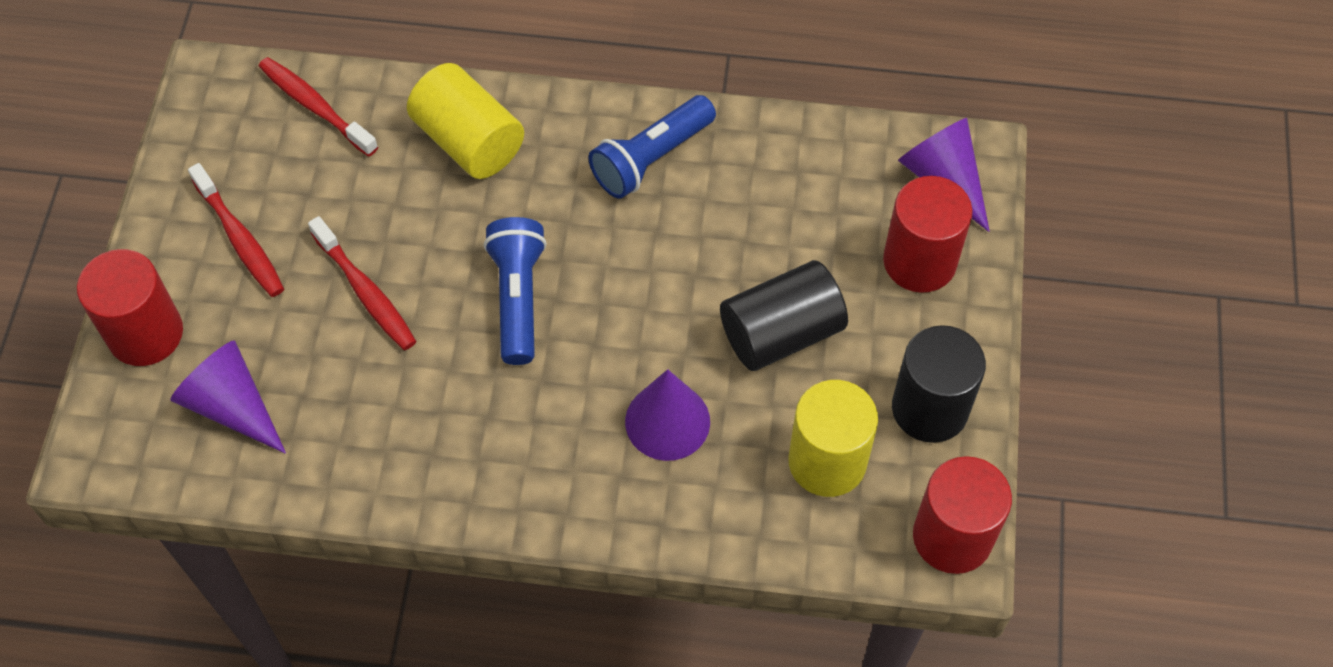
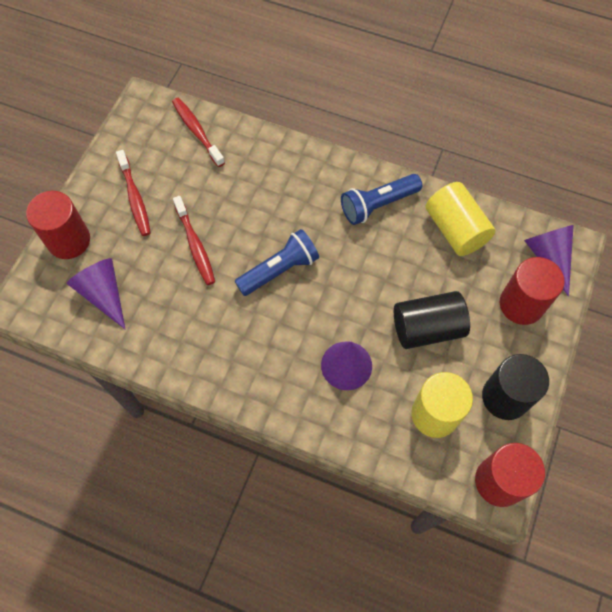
camera: 15 degrees right, 5 degrees up
(469, 141) = (276, 171): yellow cylinder -> yellow cylinder (455, 229)
(517, 298) = (279, 270): blue flashlight -> blue flashlight turned 45 degrees clockwise

